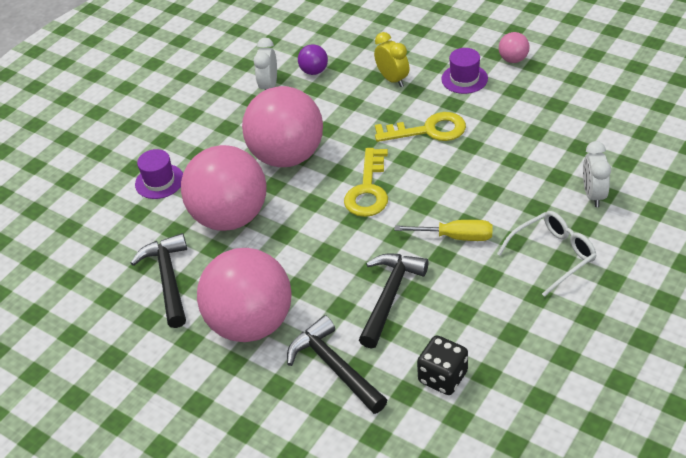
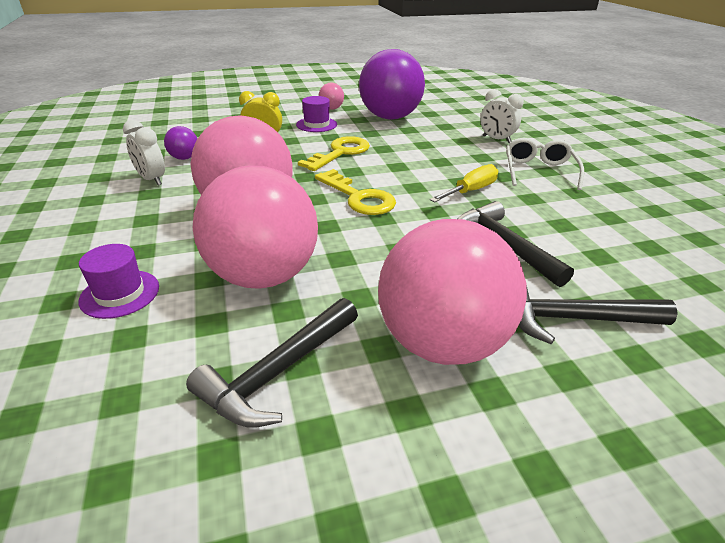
camera: 55 degrees left, 10 degrees down
(168, 279) = (278, 372): black hammer -> black hammer turned 75 degrees counterclockwise
(443, 377) = (638, 267): black dice -> none
(547, 104) = (390, 117): none -> purple ball

